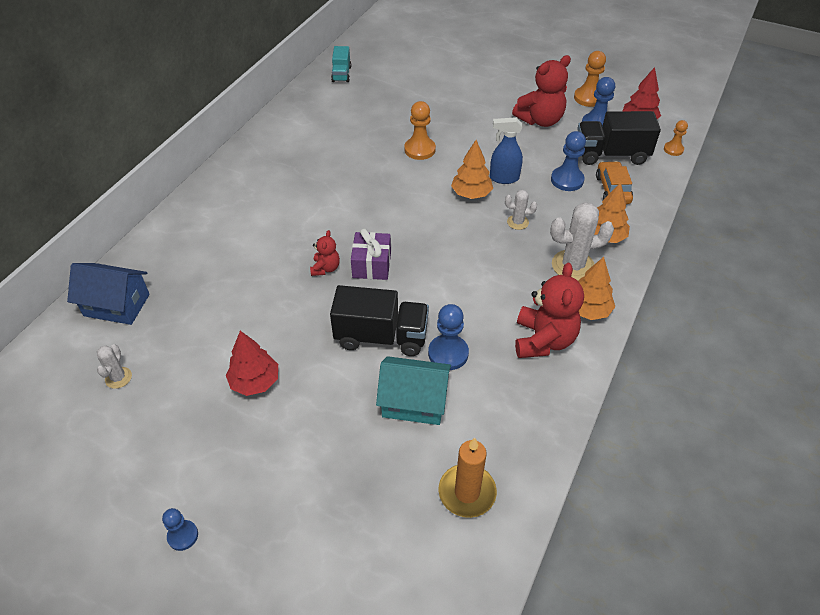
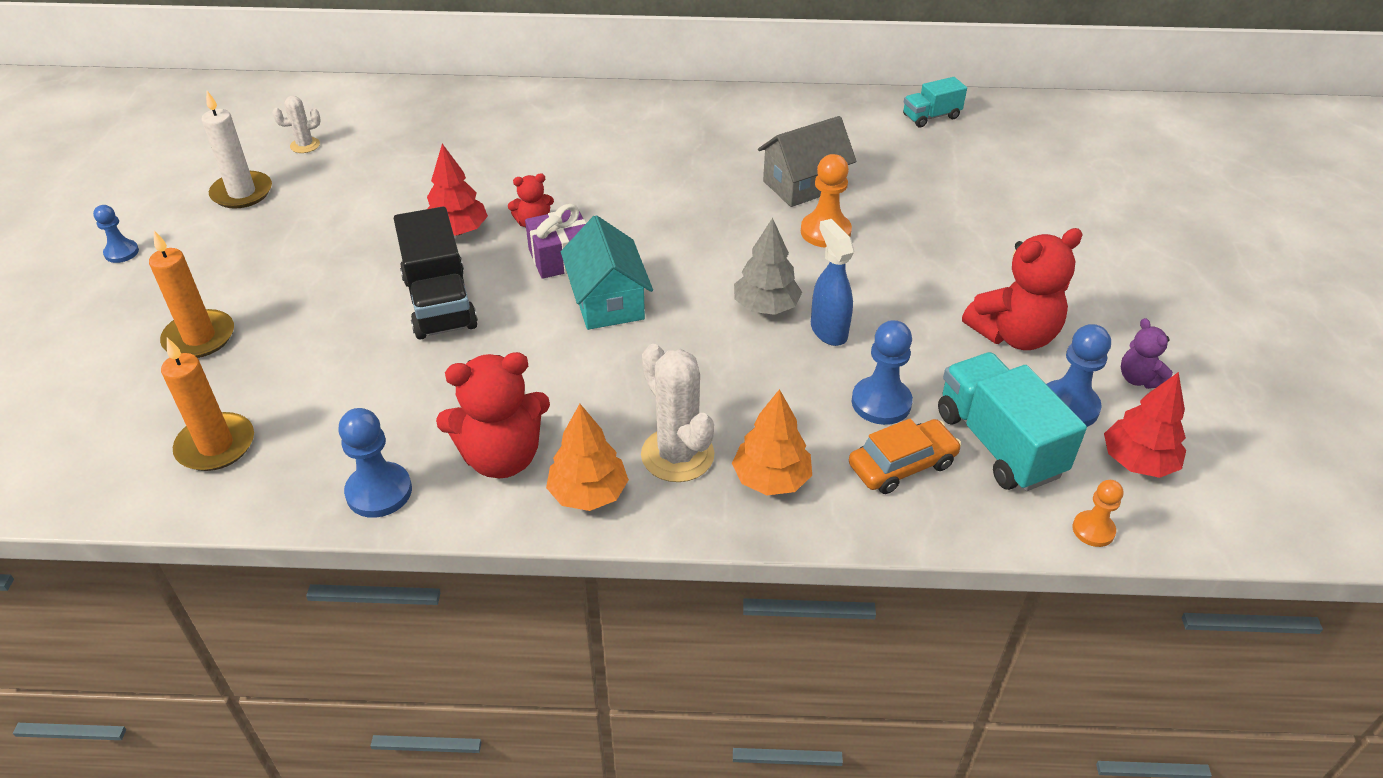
camera: 65 degrees right, 5 degrees down
(117, 305) = (402, 108): blue house -> none
(156, 433) = (242, 193): none -> white candle
(255, 382) = (331, 231): red tree -> red tree (457, 231)
(338, 488) = (199, 337): none -> orange candle
(370, 142) = (803, 185): none -> grey house
(414, 402) = (343, 361): turquoise house -> turquoise house (607, 301)
(448, 353) = (436, 368): blue pawn -> blue pawn (379, 492)
(471, 194) = (766, 307): orange tree -> grey tree
(517, 222) = (736, 370): white cactus -> none
(540, 120) = (1014, 335): red teddy bear -> red teddy bear turned 60 degrees counterclockwise
(588, 98) = (1139, 379): orange pawn -> purple teddy bear
(611, 154) = (998, 444): black truck -> turquoise truck

